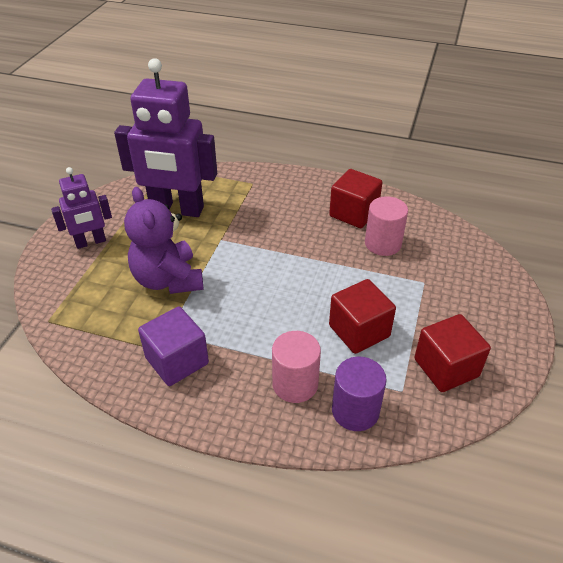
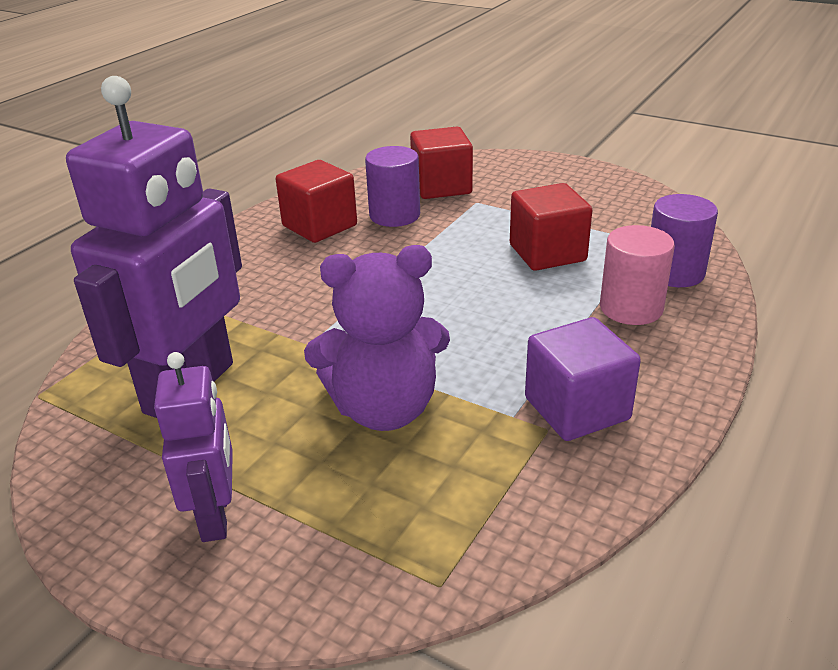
camera: 75 degrees left, 10 degrees down
(383, 244) = (394, 215): pink cylinder -> purple cylinder
(446, 367) = (613, 211): red cube -> red cube (441, 186)

